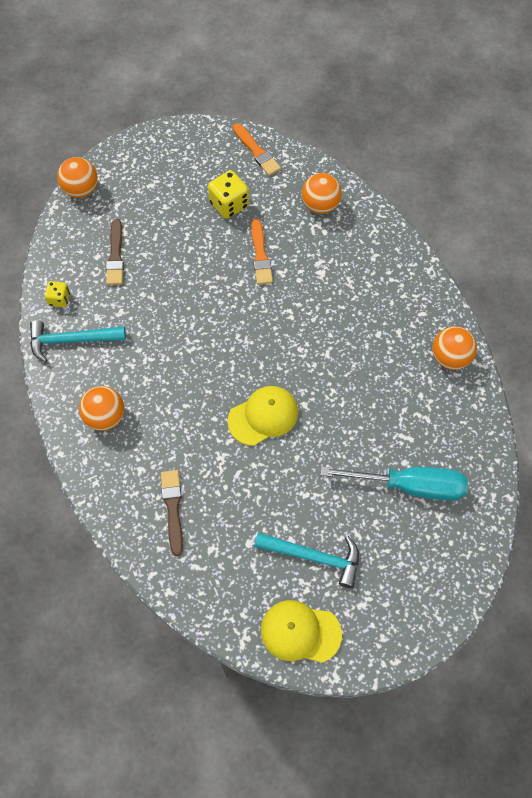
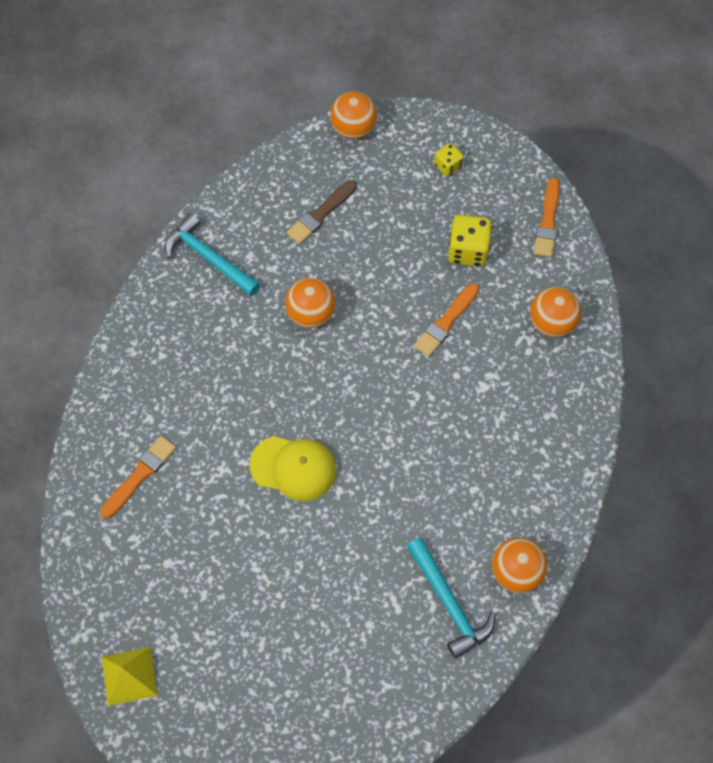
camera: 45 degrees right, 0 degrees up
(59, 299) = (236, 213): yellow dice -> yellow dice (448, 166)
(105, 417) = (168, 348): orange ball -> orange ball (311, 314)
(173, 509) = (140, 475): brown brush -> orange brush
(300, 632) = (129, 676): yellow cap -> yellow pyramid
(314, 557) = (206, 627): turquoise hammer -> turquoise hammer (449, 603)
(410, 485) = (351, 649): turquoise screwdriver -> none

